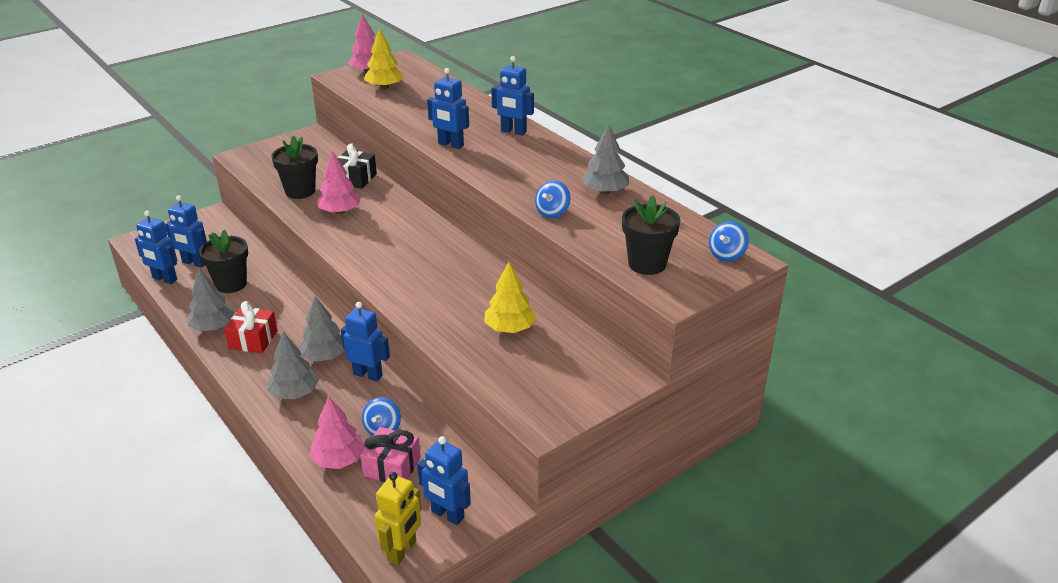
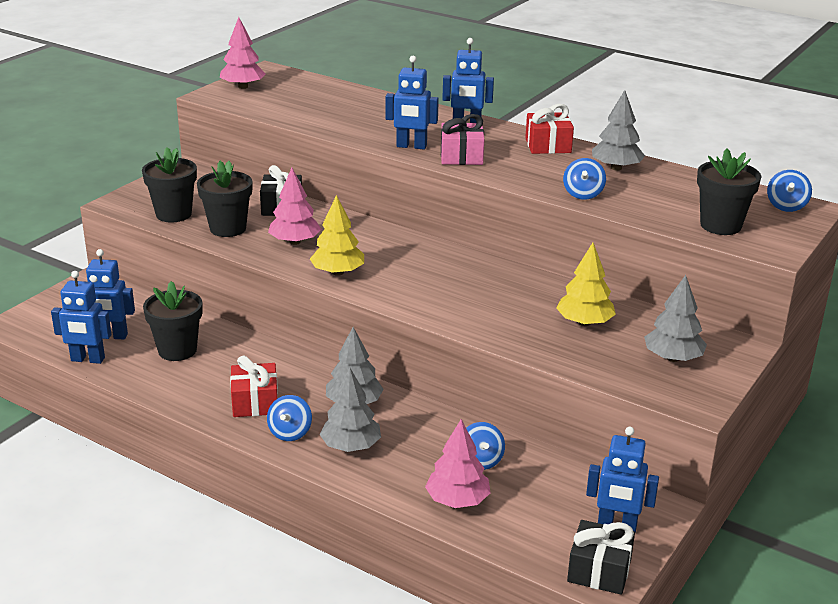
camera: 20 degrees left, 5 degrees down
(213, 327) = (194, 398): grey tree -> grey tree (673, 358)
(259, 371) = (290, 433): none -> blue spinning top
(271, 172) = (173, 214): none -> black flower pot
(368, 375) = (419, 411): blue robot -> none
(384, 87) = (278, 100): yellow tree -> yellow tree (337, 272)
(392, 467) = (521, 494): pink gift -> pink gift (461, 156)
(402, 551) = (599, 570): yellow robot -> black gift
(565, 160) = (548, 145): none -> red gift

